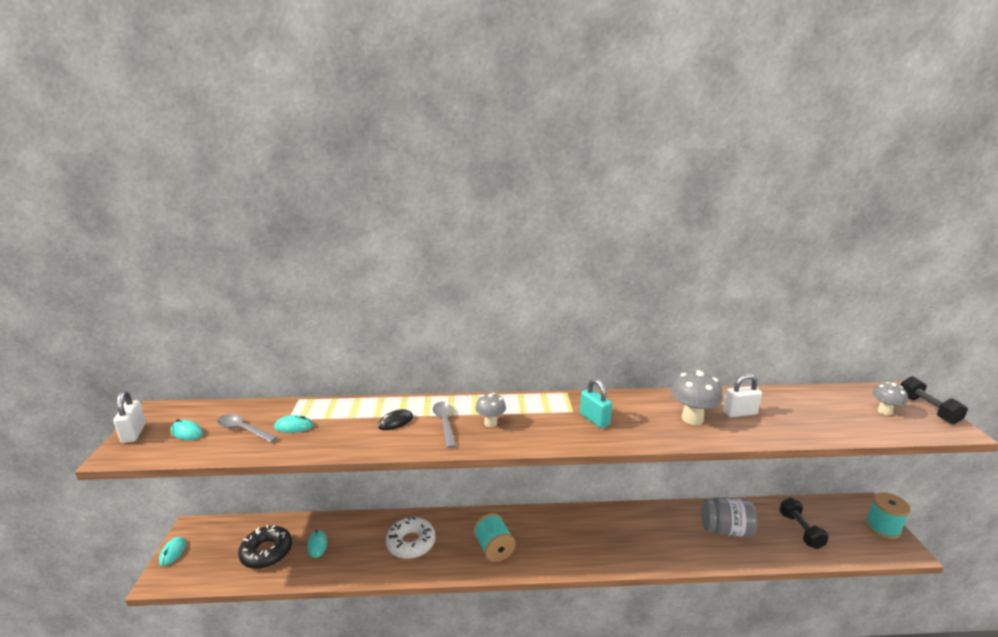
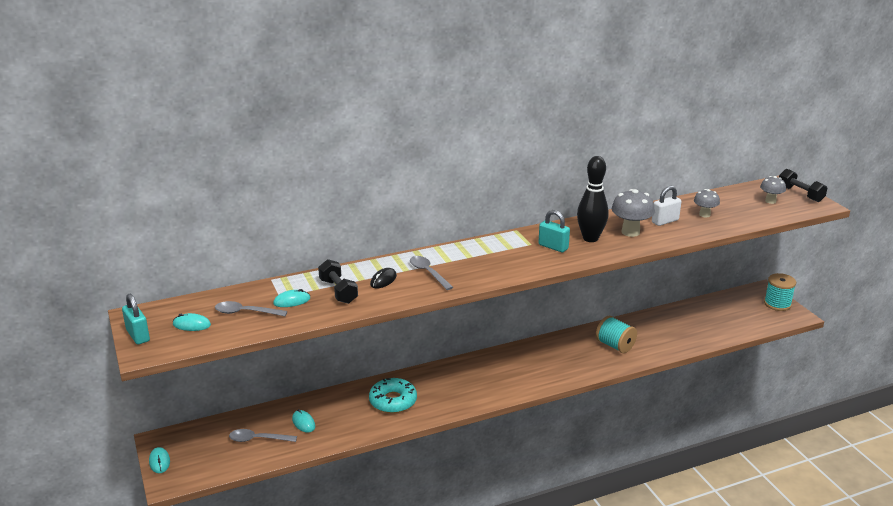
camera: 20 degrees left, 5 degrees up
(134, 433) = (138, 335): white padlock -> turquoise padlock
(266, 552) = (258, 439): black donut -> grey spoon
(411, 543) = (393, 401): white donut -> turquoise donut
(490, 423) = (468, 265): grey mushroom -> grey mushroom (704, 215)
(494, 548) = (471, 388): turquoise spool -> turquoise spool (615, 345)
(642, 417) = (590, 238): none -> black bowling pin
(725, 530) = (659, 331): grey jar -> none
(800, 530) = (717, 319): black dumbbell -> black dumbbell (338, 291)

